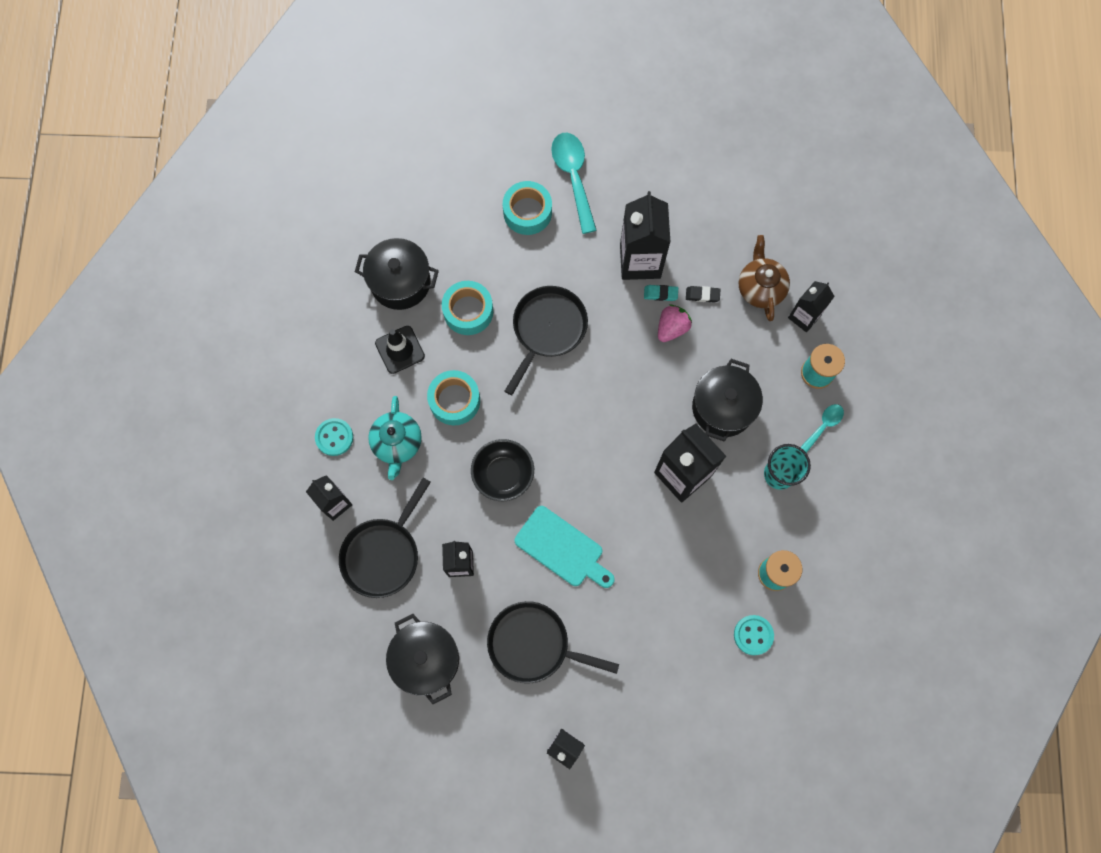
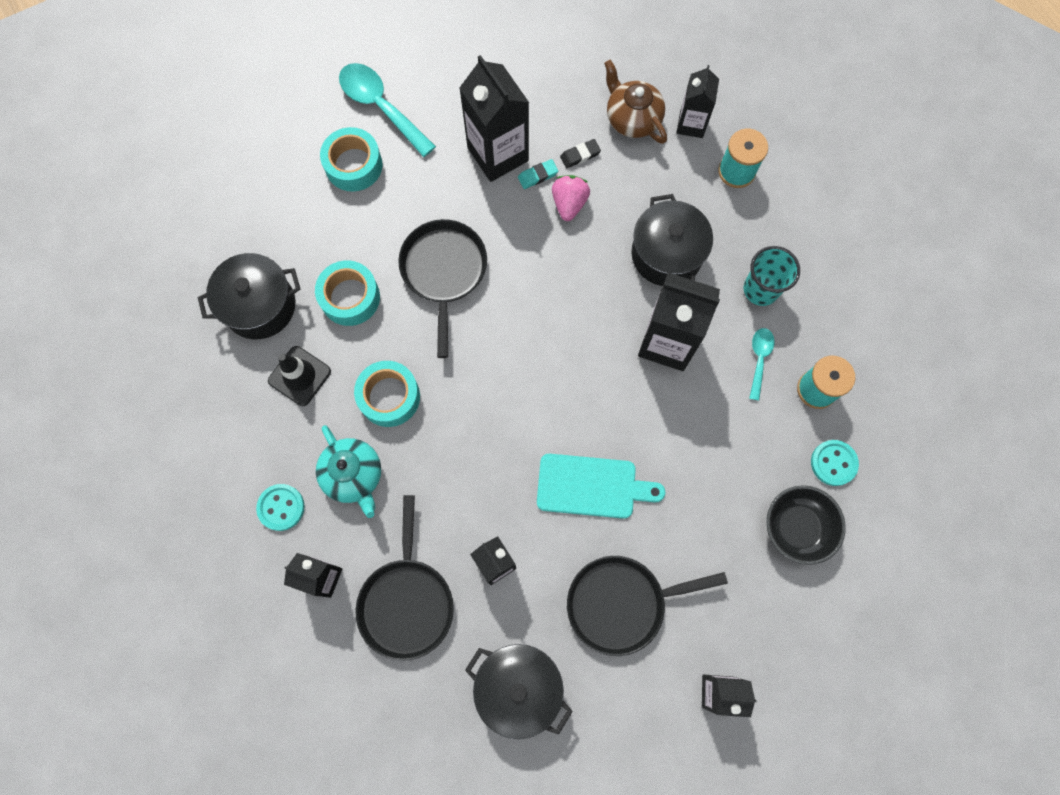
camera: 30 degrees left, 0 degrees up
(503, 474) = (485, 445): black bowl -> black bowl (797, 527)
(823, 426) = (774, 220): turquoise spoon -> turquoise spoon (759, 359)

